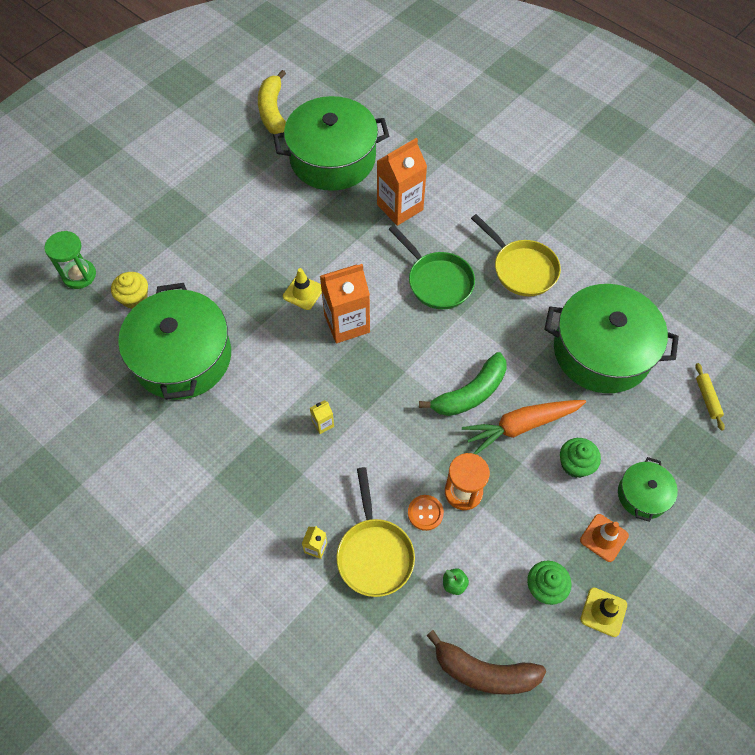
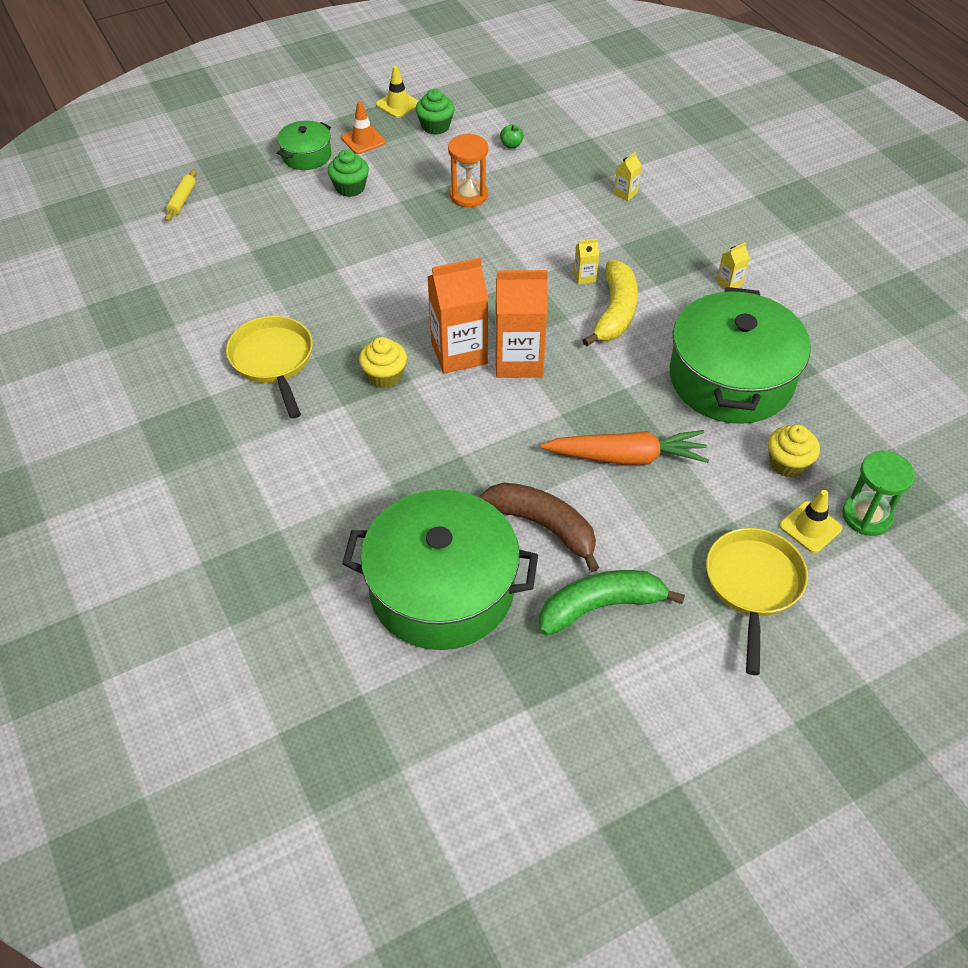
camera: 160 degrees left, 10 degrees down
(196, 458) = (729, 283): none -> yellow carton
(273, 111) = (507, 715): yellow banana -> yellow banana (615, 312)
(303, 292) = (559, 409): yellow traffic cone -> yellow traffic cone (810, 527)
(374, 553) = (572, 177): yellow pan -> yellow pan (753, 585)
(400, 207) = (380, 481): orange carton -> orange carton (459, 353)
(425, 513) = (512, 190): orange button -> none
(437, 281) = (384, 376): green pan -> yellow cupcake
(470, 393) = (415, 262): green banana -> green banana (601, 606)
(484, 672) = (514, 99): brown banana -> brown banana (544, 526)
(521, 426) = (381, 225): orange carrot -> orange carrot (626, 457)
(602, 351) = (250, 261): green pot -> none

